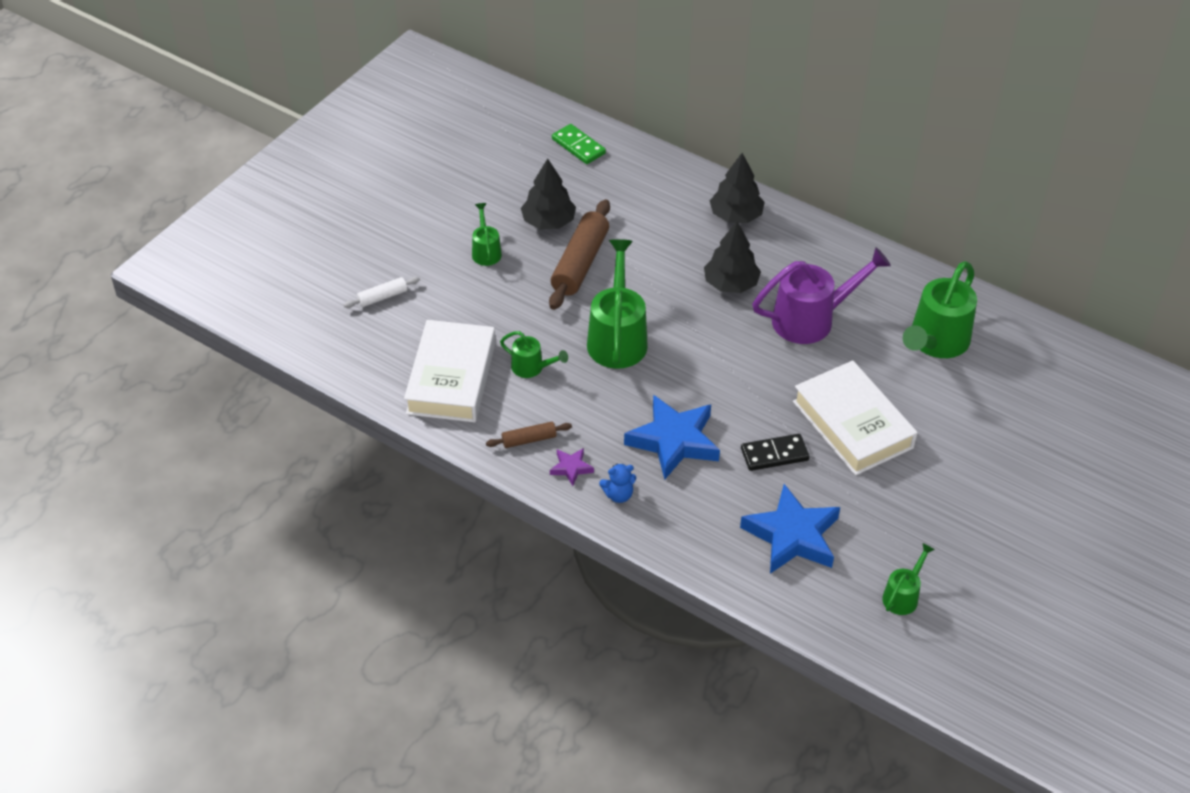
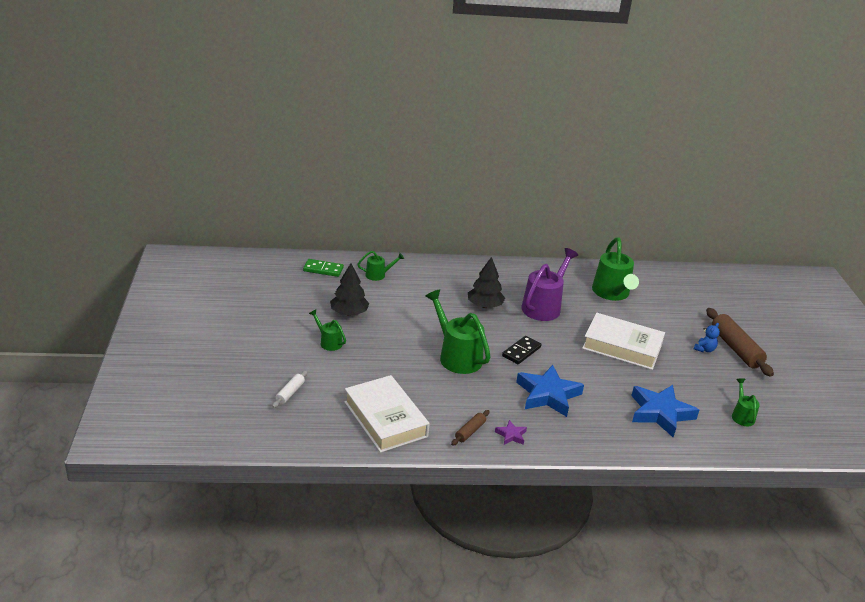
camera: 40 degrees left, 15 degrees down
(532, 368) = (427, 392): green watering can -> green watering can (378, 275)
(580, 263) = (392, 327): brown rolling pin -> brown rolling pin (735, 348)
(618, 495) = (553, 437): blue teddy bear -> blue teddy bear (704, 349)
(736, 216) = (449, 273): black tree -> none
(774, 454) = (604, 378): black domino -> black domino (521, 352)

